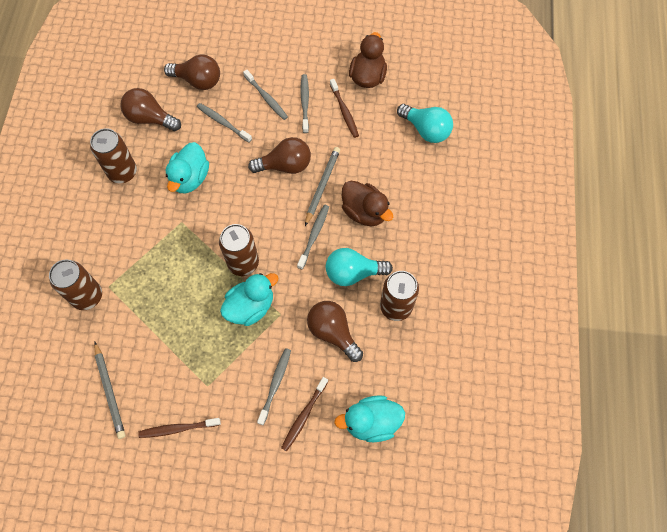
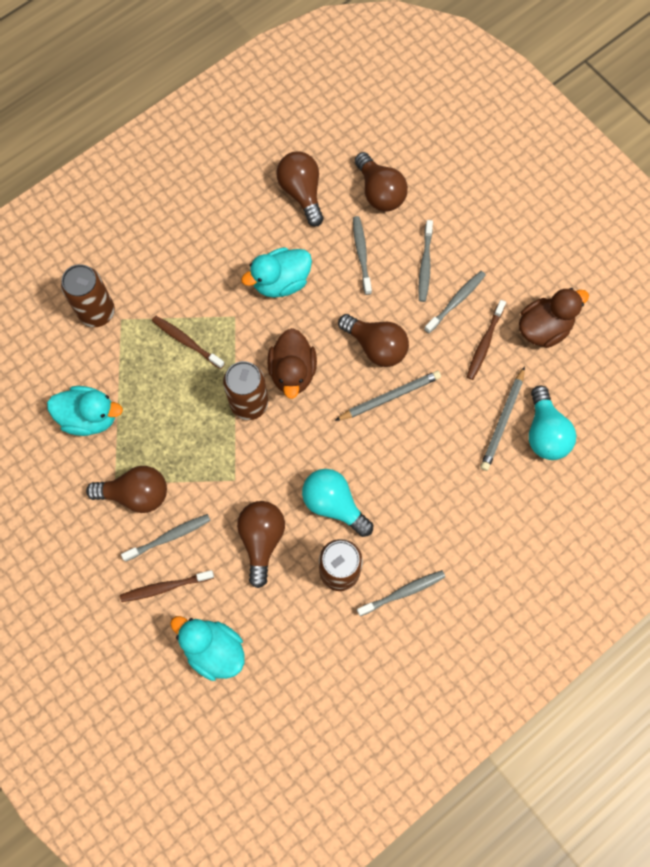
camera: 45 degrees right, 5 degrees up
(110, 391) = (38, 412): grey pencil -> grey pencil (502, 421)
(122, 172) = (230, 224): brown can -> none
(178, 428) = (59, 496): brown toothbrush -> brown toothbrush (186, 342)
(227, 379) = (136, 494): none -> brown light bulb
(250, 307) = (216, 449): turquoise duck -> turquoise duck (90, 417)
(314, 236) = (334, 437): grey toothbrush -> grey toothbrush (402, 592)
(364, 212) = (402, 458): brown duck -> brown duck (292, 372)

